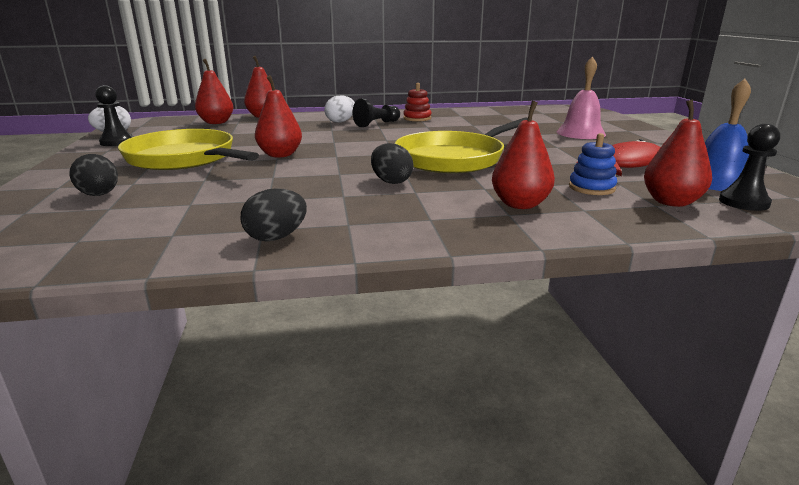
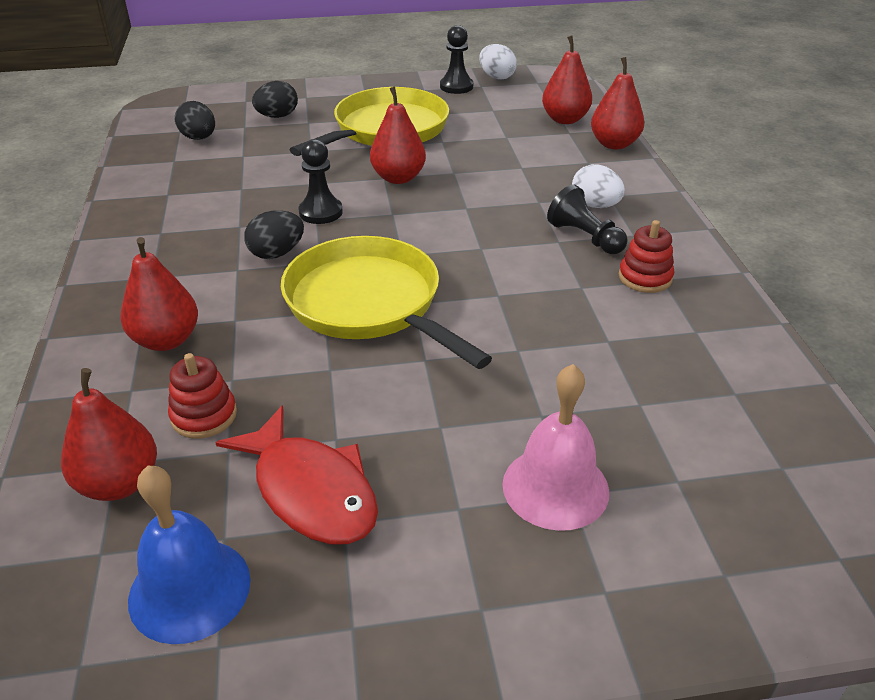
camera: 90 degrees right, 15 degrees up
(276, 237) = (145, 202): black egg -> black egg (199, 138)
(591, 188) = (204, 415): blue stacking toy -> red stacking toy
(743, 202) = (83, 574): black pawn -> black pawn (320, 212)

